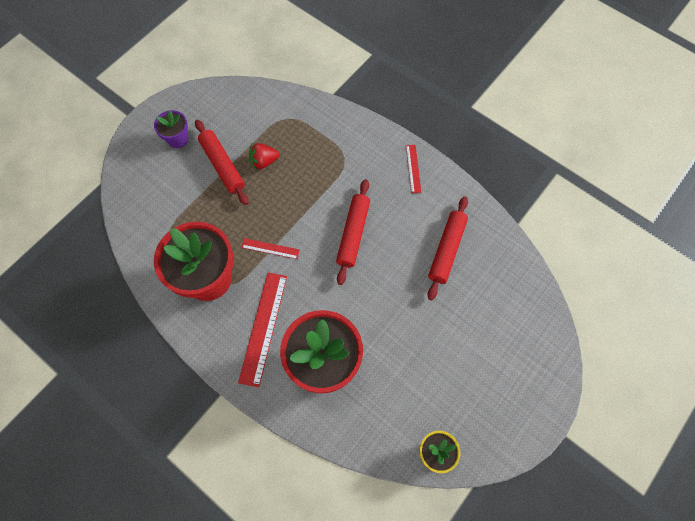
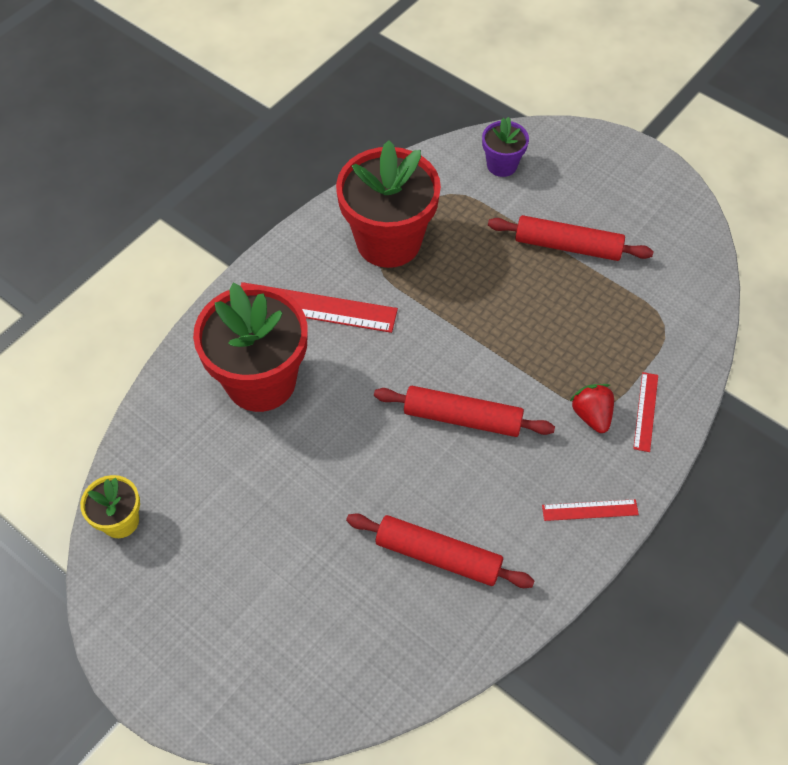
camera: 90 degrees right, 10 degrees down
(178, 139) = (606, 191): purple flower pot -> purple flower pot (502, 165)
(222, 165) = (568, 246): red rolling pin -> red rolling pin turned 45 degrees clockwise
(264, 161) = (580, 297): red strawberry -> red strawberry (591, 415)
(270, 248) = (435, 311): red ruler -> red ruler (646, 411)

